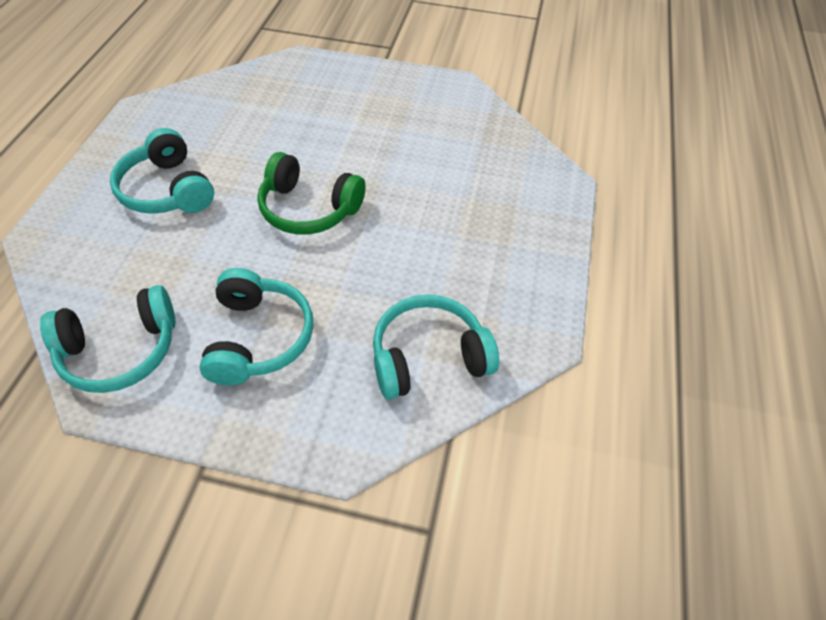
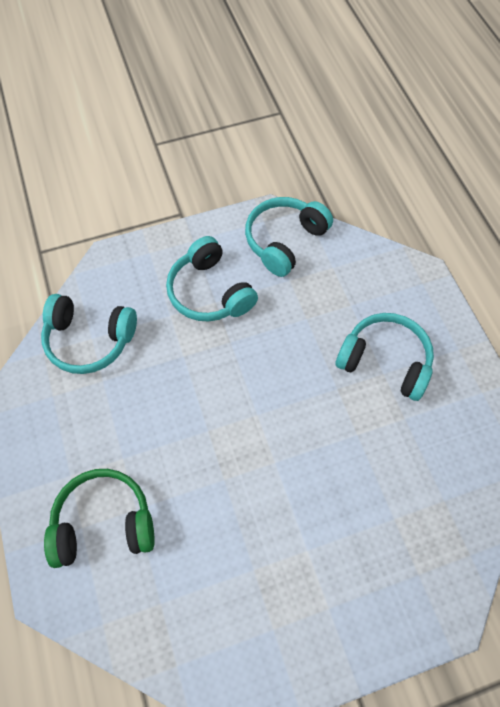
camera: 150 degrees right, 10 degrees up
(309, 209) = (261, 411): green headphones -> green headphones (103, 523)
(428, 357) = (89, 340): turquoise headphones -> turquoise headphones turned 60 degrees clockwise

